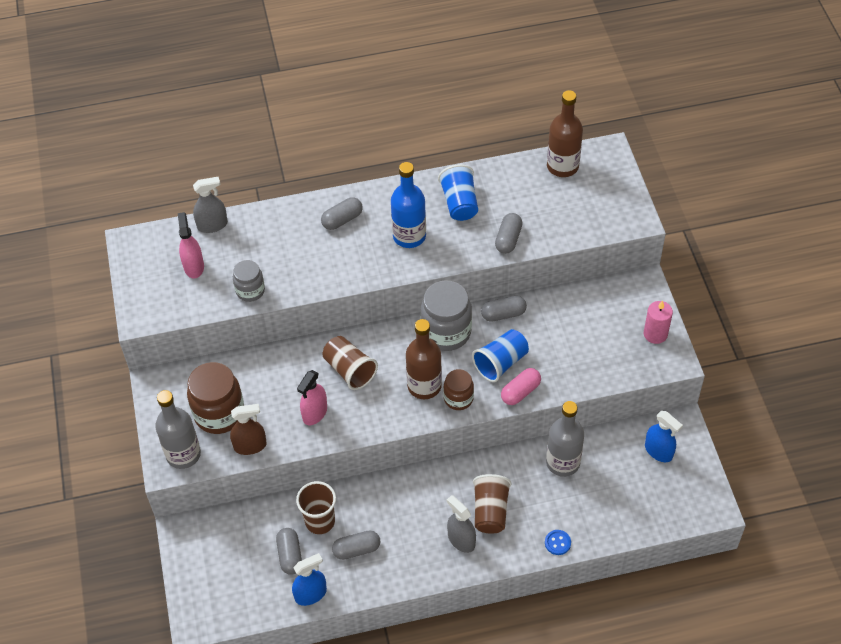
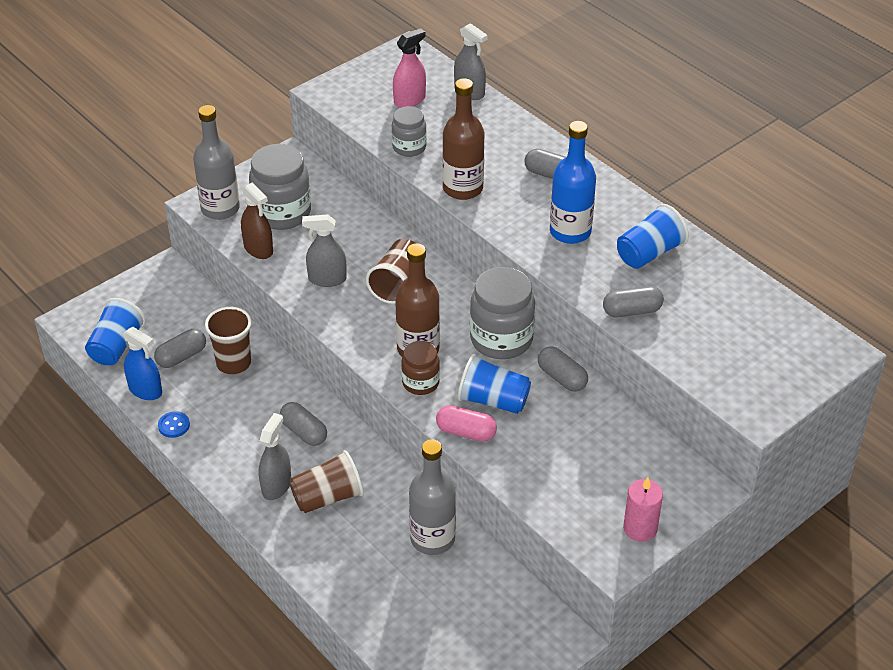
camera: 60 degrees right, 10 degrees down
(219, 413) = (282, 213): brown jar -> grey jar
(247, 598) = (116, 346): none -> blue cup
(315, 413) = (327, 279): pink spray bottle -> grey spray bottle
(356, 549) = (216, 404): grey capsule -> grey capsule (304, 432)
(557, 543) = (322, 574): blue button -> blue button (174, 425)
(562, 166) = (780, 318): brown bottle -> brown bottle (463, 188)
(658, 451) = (509, 628): blue spray bottle -> none

